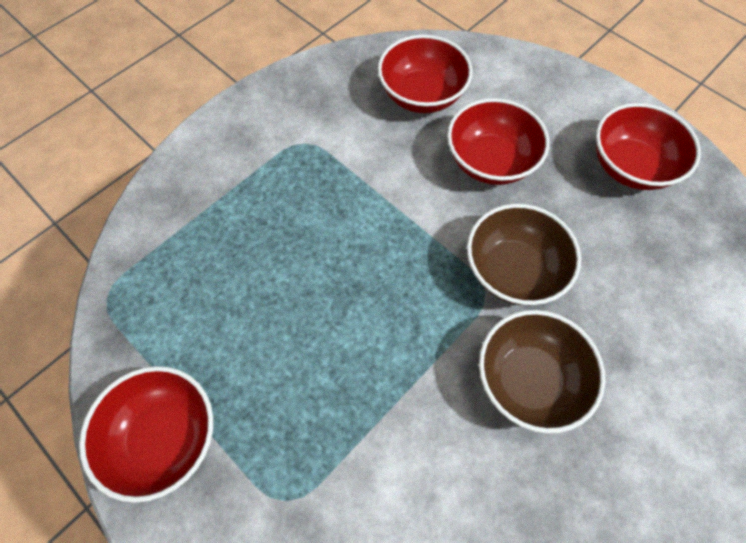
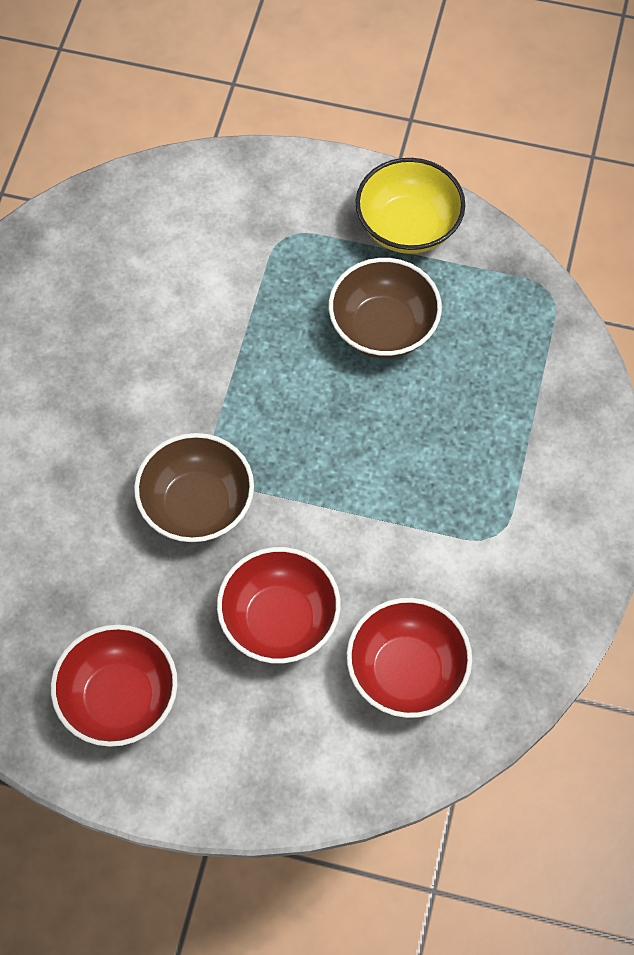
camera: 150 degrees right, 0 degrees up
(165, 437) = (408, 227): red bowl -> yellow bowl
(528, 380) = (139, 412): brown bowl -> brown bowl (383, 328)

